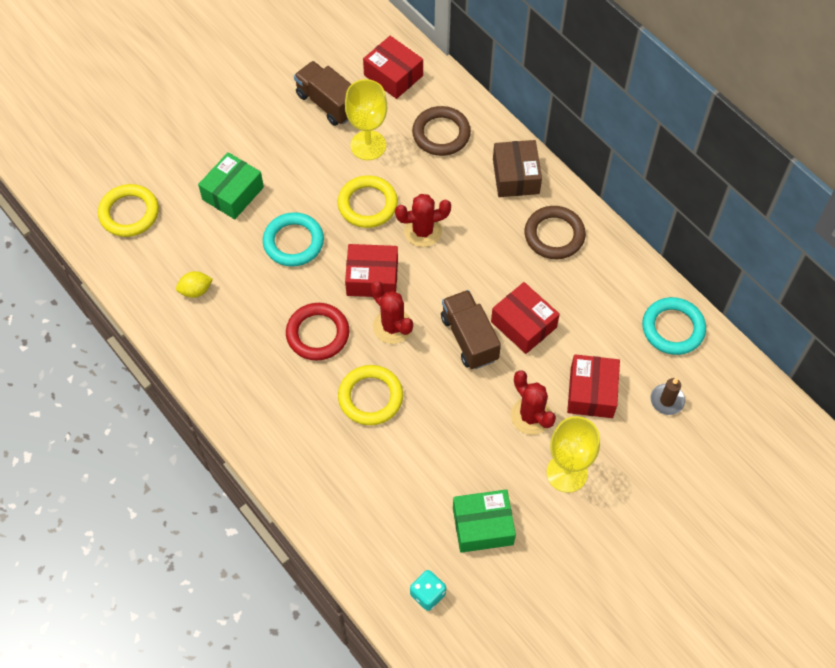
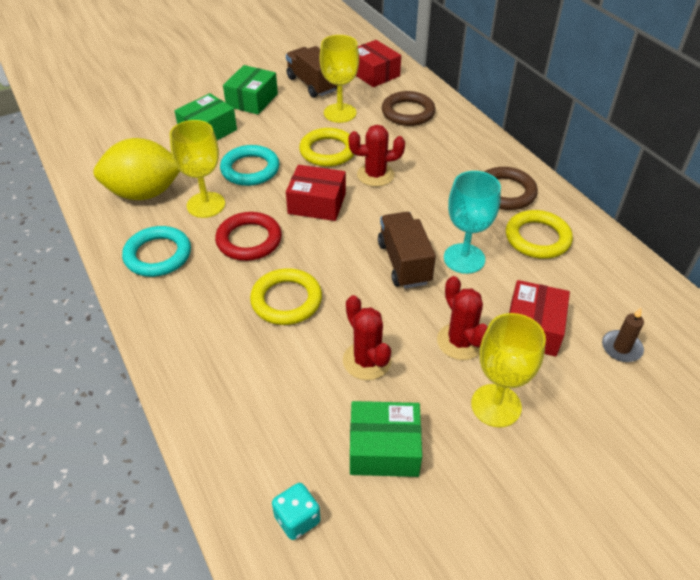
camera: 10 degrees right, 15 degrees down
(129, 213) = (111, 134): yellow ring -> yellow ring (537, 238)
(196, 291) = (144, 193): yellow lemon -> yellow lemon, size x2.33
(262, 296) = (206, 205): none -> yellow goblet
(267, 138) = (252, 100): none -> green box
(392, 326) = (326, 243): red cactus -> red cactus (366, 361)
(516, 176) = (473, 147): brown box -> none
(523, 324) = (464, 258): red box -> turquoise goblet
(673, 328) = (628, 282): turquoise ring -> turquoise ring (158, 255)

